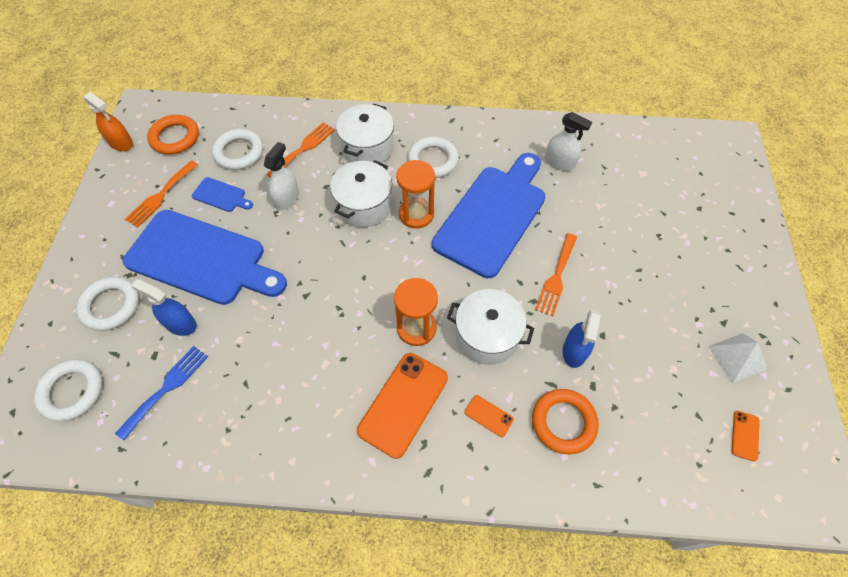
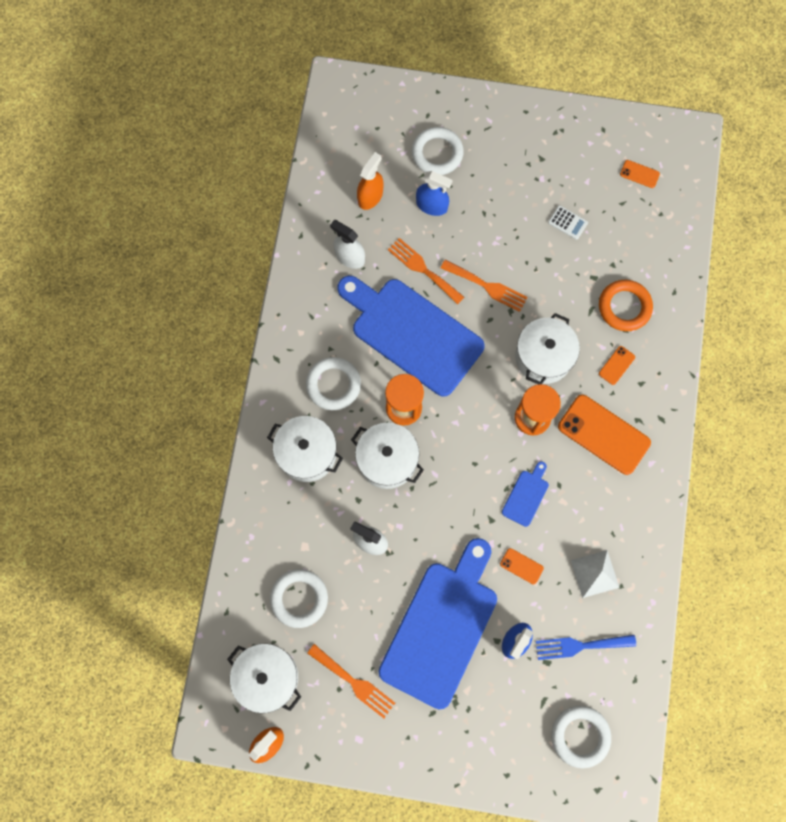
camera: 85 degrees left, 15 degrees up
(110, 306) = (491, 715): white ring -> white ring (437, 153)
(166, 388) = (580, 646): blue fork -> blue fork turned 45 degrees counterclockwise
(175, 138) = (267, 677): orange ring -> white pot
(221, 195) = (360, 614): blue cutting board -> blue cutting board (526, 495)
(256, 326) = (521, 566): none -> orange phone
(303, 148) = (301, 524): orange fork -> orange fork (423, 269)
(560, 162) = (349, 257): white spray bottle -> white spray bottle turned 90 degrees counterclockwise
(574, 351) = (561, 285): blue spray bottle -> blue spray bottle (432, 205)
(626, 173) = (370, 196): none -> orange spray bottle
(653, 354) = (567, 223): none -> white calculator
(737, 357) = (574, 158): white pyramid -> white pyramid (594, 573)

